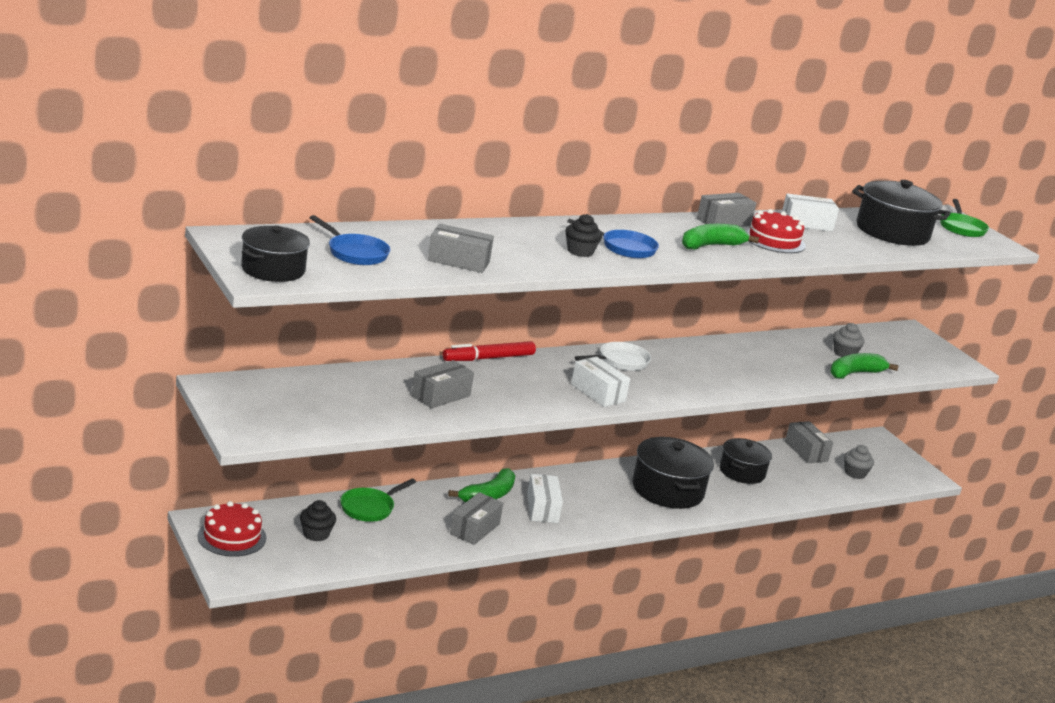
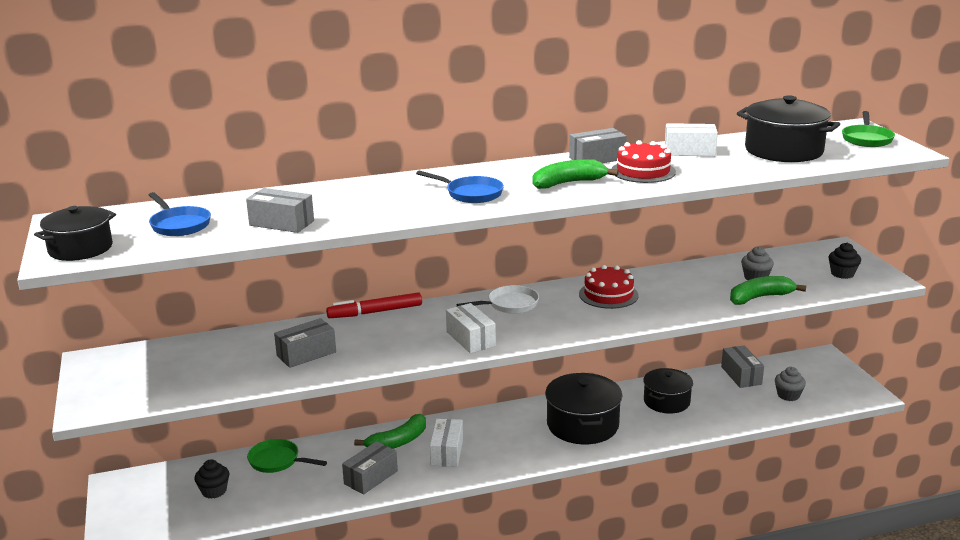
camera: 15 degrees right, 0 degrees up
(232, 537) = (133, 498): red cake -> red cake (608, 294)
(369, 508) = (277, 461): green pan -> green pan turned 60 degrees clockwise
(580, 251) = (420, 202): black cupcake -> black cupcake (842, 274)

